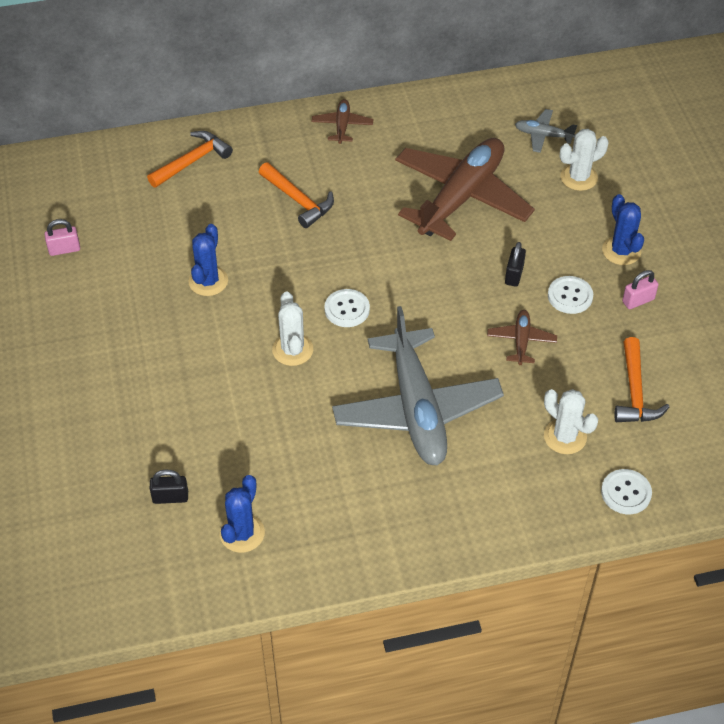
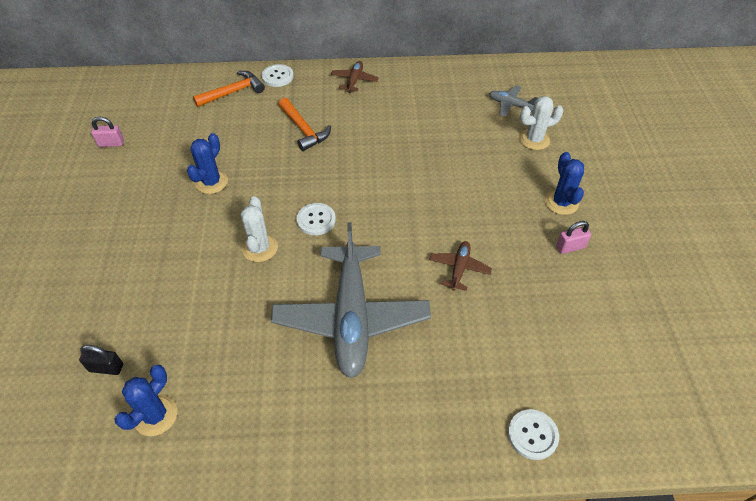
camera: 10 degrees right, 0 degrees up
(461, 197) = (434, 143): brown plane -> none
(514, 275) = (464, 210): black padlock -> none
(565, 437) = (482, 366): white cactus -> none
(570, 296) = (510, 235): white button -> white button (277, 76)
(635, 392) = (556, 331): orange hammer -> none

